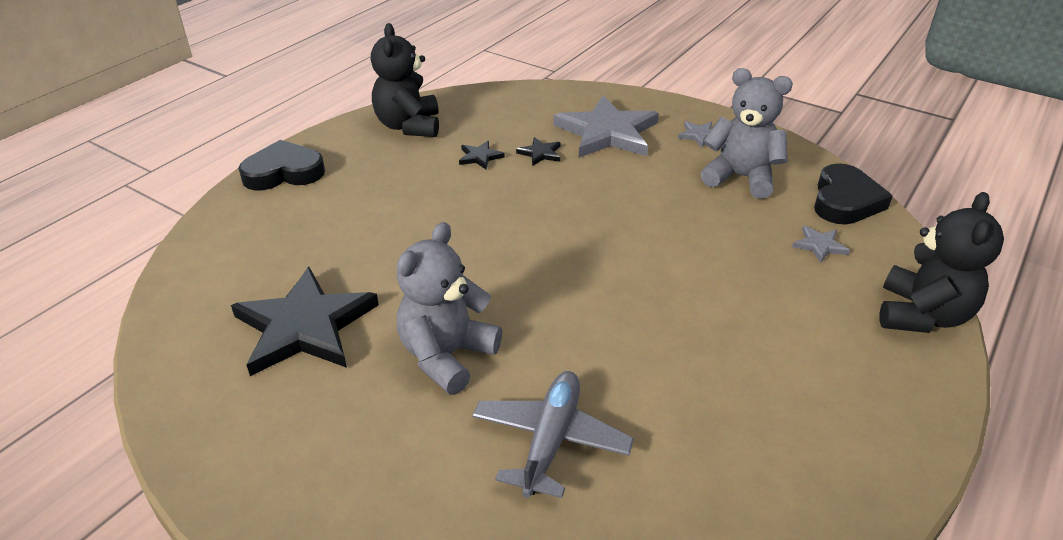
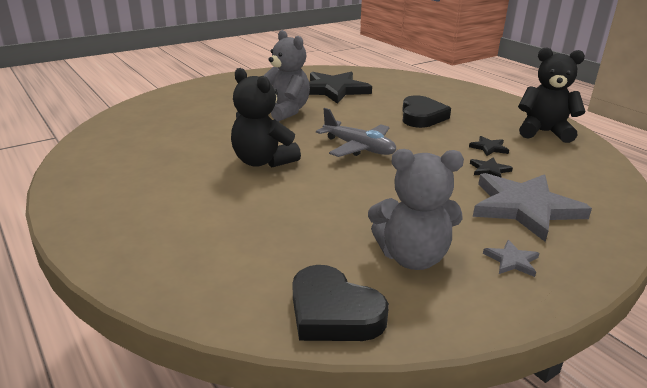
camera: 110 degrees right, 10 degrees down
(283, 172) = (483, 96): black heart -> black heart (421, 116)
(550, 440) = (207, 122): grey plane -> grey plane (358, 148)
(741, 177) = (412, 257): grey teddy bear -> grey teddy bear turned 45 degrees clockwise
(819, 245) = (275, 259): grey star -> none
(922, 315) = (146, 273): black teddy bear -> black teddy bear (263, 161)

